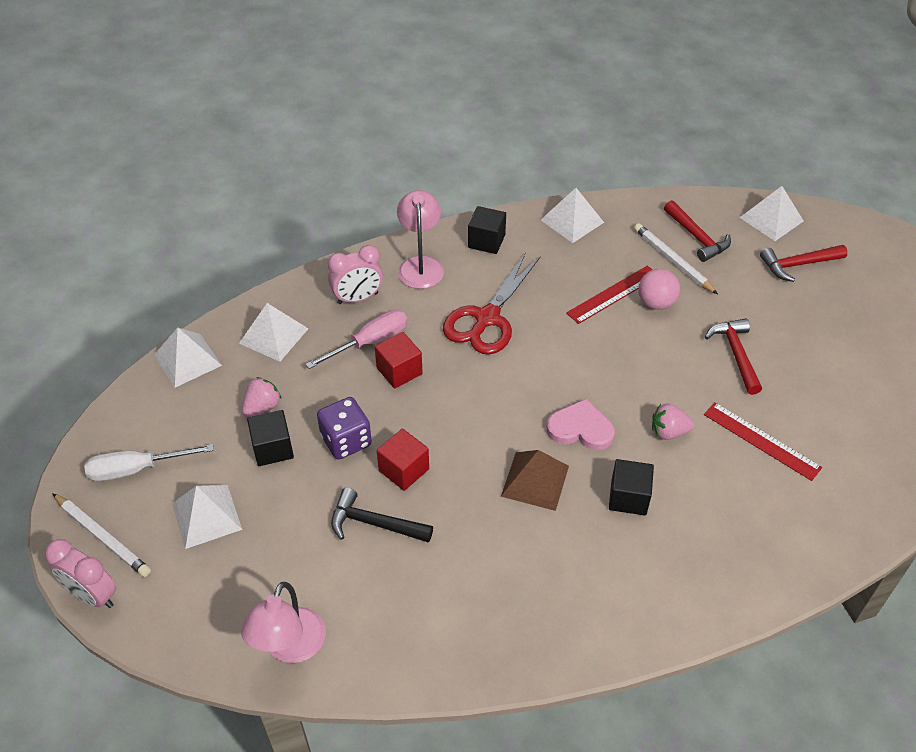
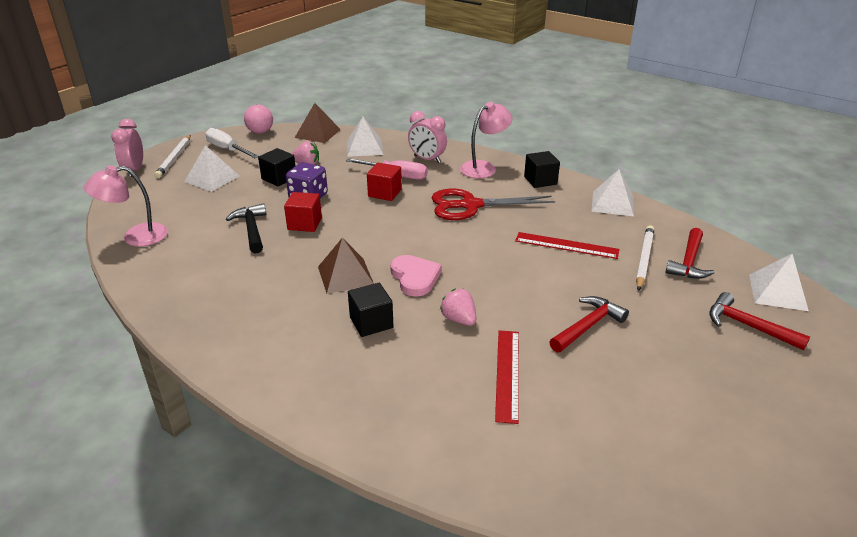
camera: 55 degrees right, 15 degrees down
(187, 360) = (317, 133): white pyramid -> brown pyramid
(656, 303) = (586, 267): pink ball -> pink ball (260, 132)

